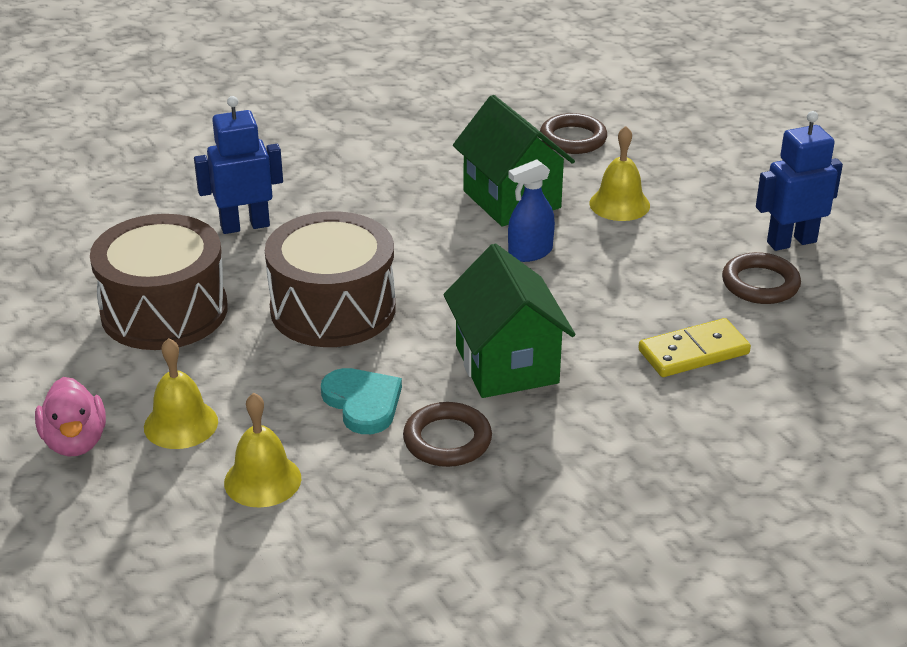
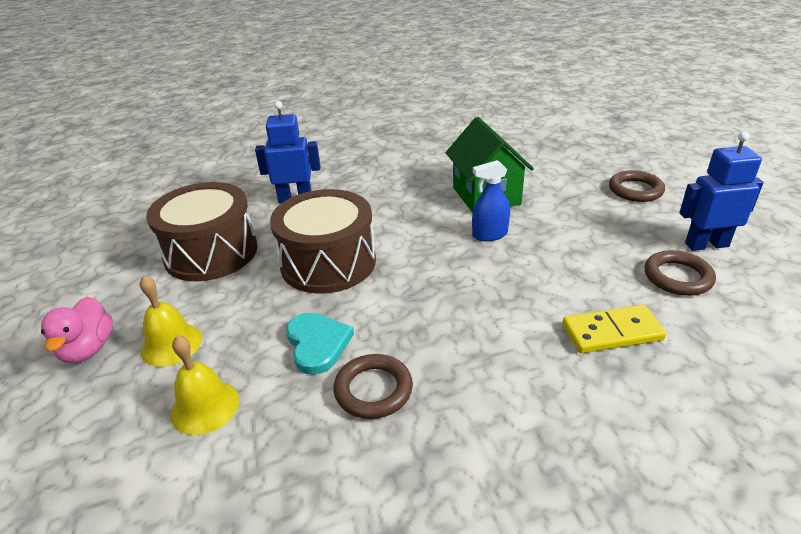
camera: 15 degrees right, 0 degrees up
(506, 364) = (446, 324): green house -> none
(573, 139) = (540, 159): brown ring -> brown ring (635, 190)
(619, 204) = (566, 205): yellow bell -> none

